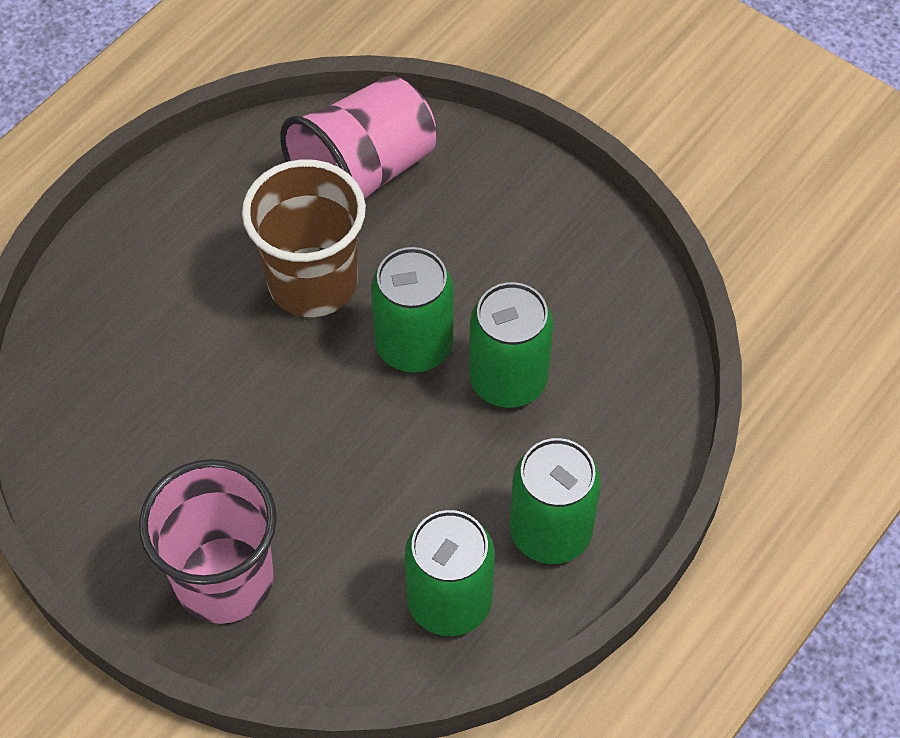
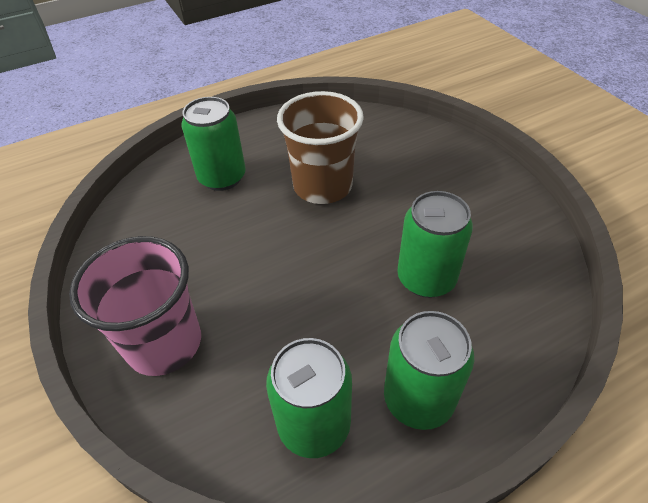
camera: 25 degrees right, 10 degrees down
(363, 173) = (380, 141): pink cup -> none
(414, 345) = (369, 238): green can -> green can (222, 177)

